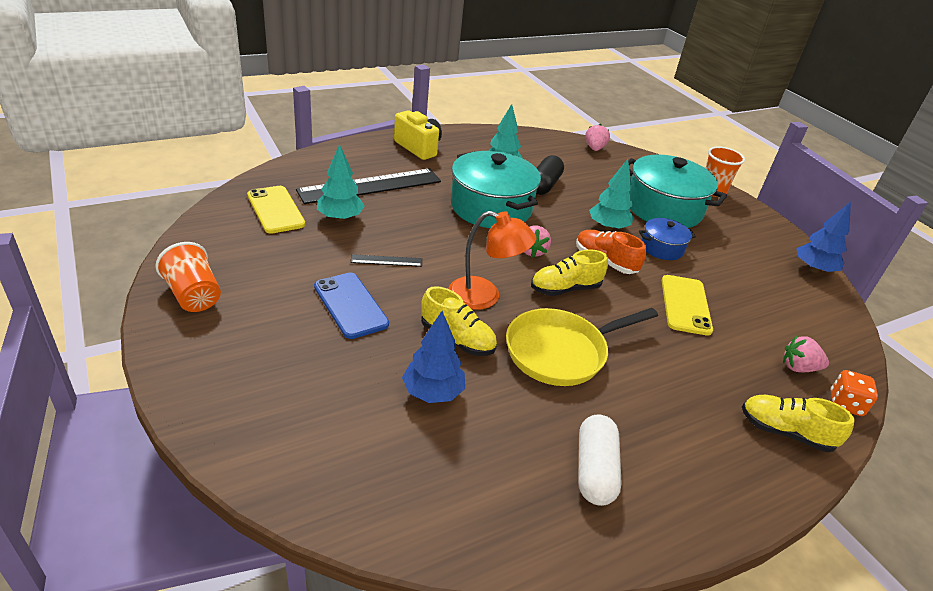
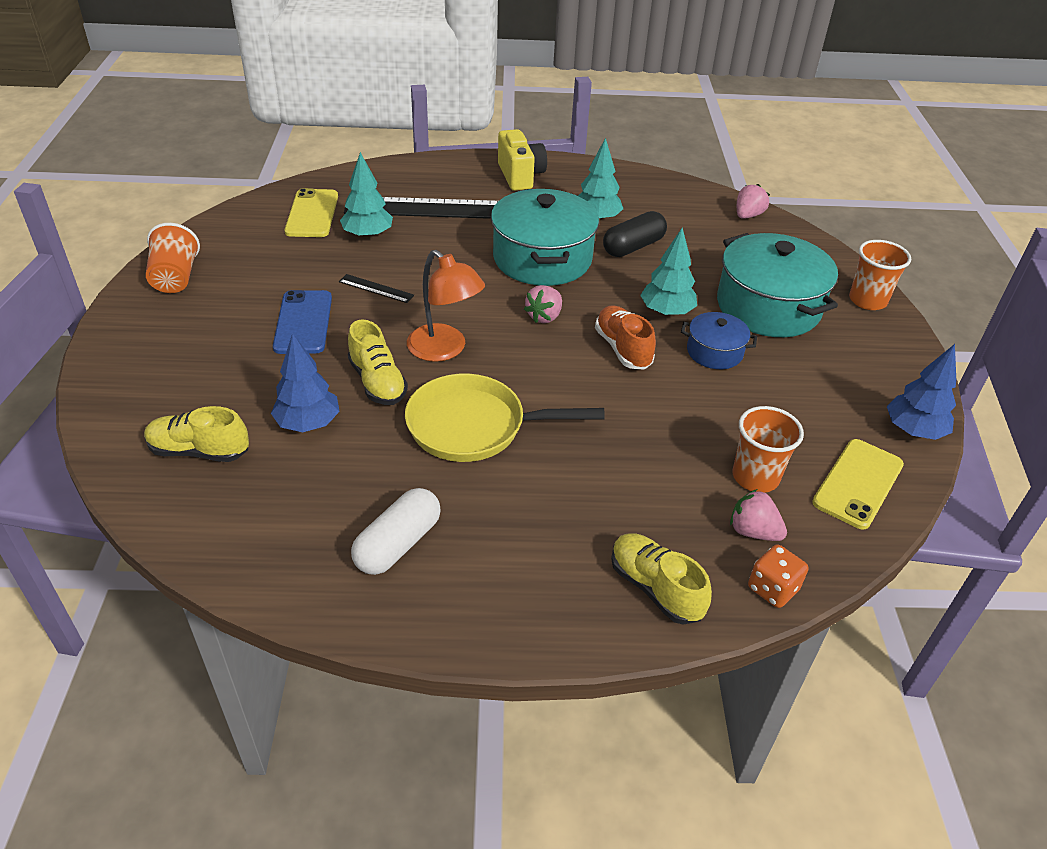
camera: 30 degrees right, 5 degrees up
(565, 289) = (543, 365): yellow shoe -> yellow shoe (199, 451)
(685, 305) = (676, 422): yellow phone -> yellow phone (858, 483)
(765, 329) = (755, 477): none -> orange cup

